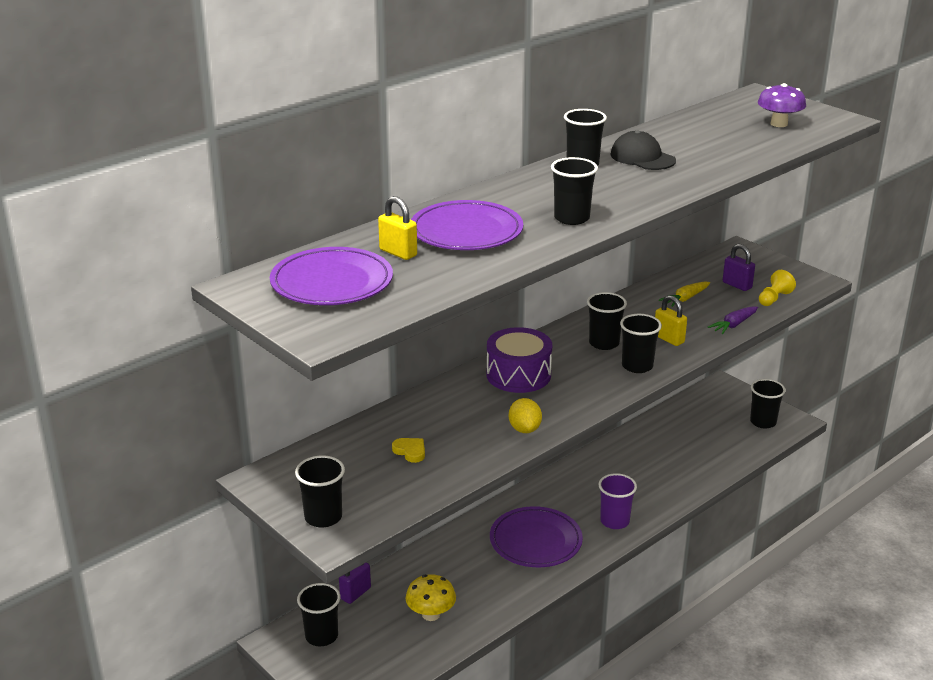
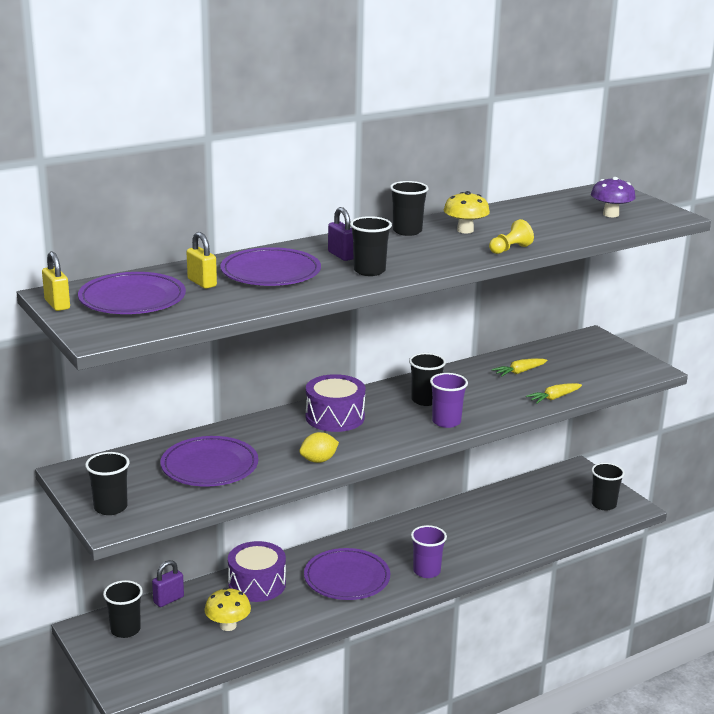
camera: 10 degrees right, 5 degrees down
(410, 451) = (209, 466): yellow heart -> purple plate
(443, 561) = (257, 584): none -> purple drum
(524, 429) = (318, 460): yellow lemon -> yellow lemon turned 60 degrees clockwise
(637, 366) = (446, 422): black cup -> purple cup
(642, 157) = (465, 230): black cap -> yellow mushroom
(669, 339) = (487, 403): yellow padlock -> yellow padlock (57, 304)
(733, 325) = (554, 398): purple carrot -> yellow carrot
(737, 285) = (574, 366): purple padlock -> purple padlock (341, 255)
(774, 298) = (604, 380): yellow pawn -> yellow pawn (510, 249)

